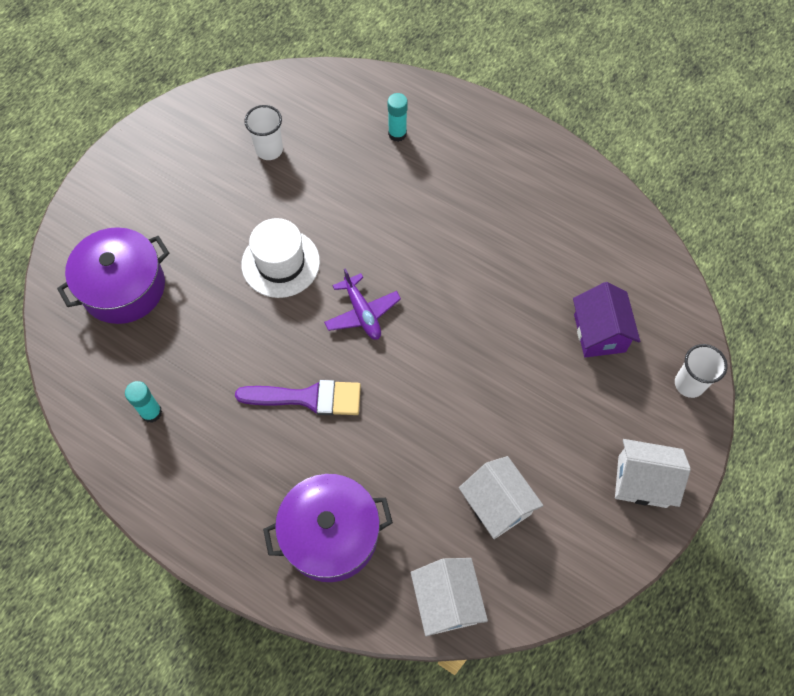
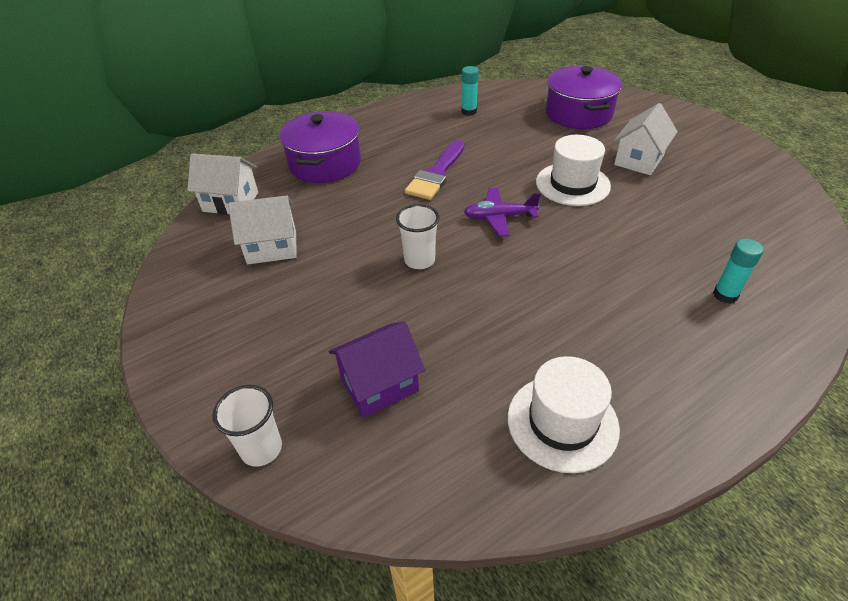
camera: 115 degrees right, 20 degrees down
(269, 150) = (710, 201): white cup -> white cup (419, 260)
(568, 213) = (562, 422): none -> white hat
(599, 333) = (379, 385): purple house -> purple house turned 45 degrees counterclockwise
(642, 481) = (203, 353): white house -> white house (639, 160)

